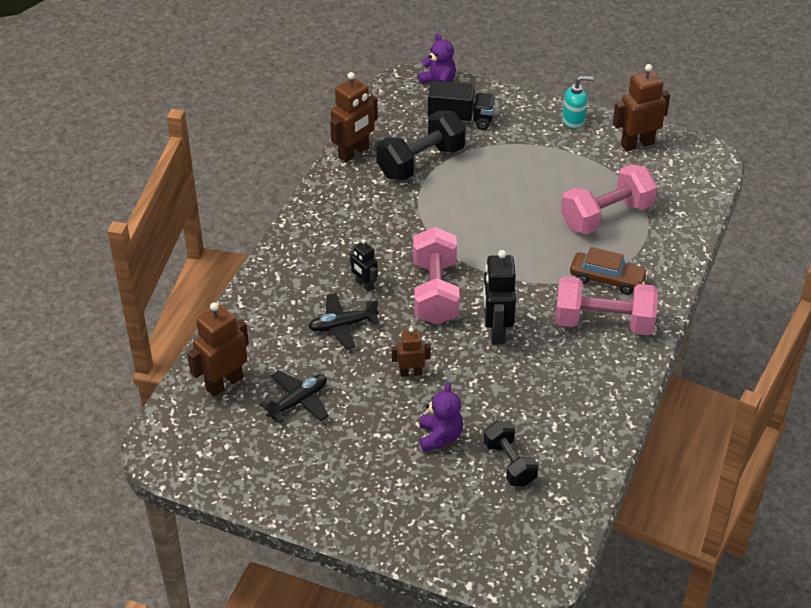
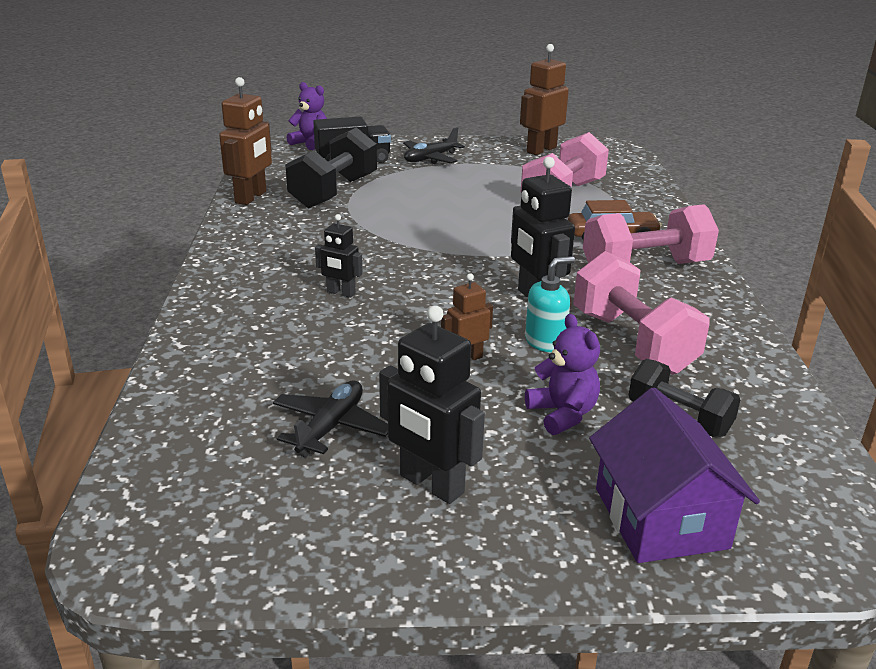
camera: 25 degrees left, 15 degrees down
(224, 383) = (200, 434): brown robot -> none
(331, 460) = (431, 484): none -> black robot
(342, 326) = (339, 334): black plane -> black plane (430, 158)
(435, 292) = (434, 282): pink dumbbell -> pink dumbbell (632, 342)
(441, 524) = (660, 518): none -> purple house
(573, 121) = (467, 145): turquoise soap dispenser -> turquoise soap dispenser (545, 342)

